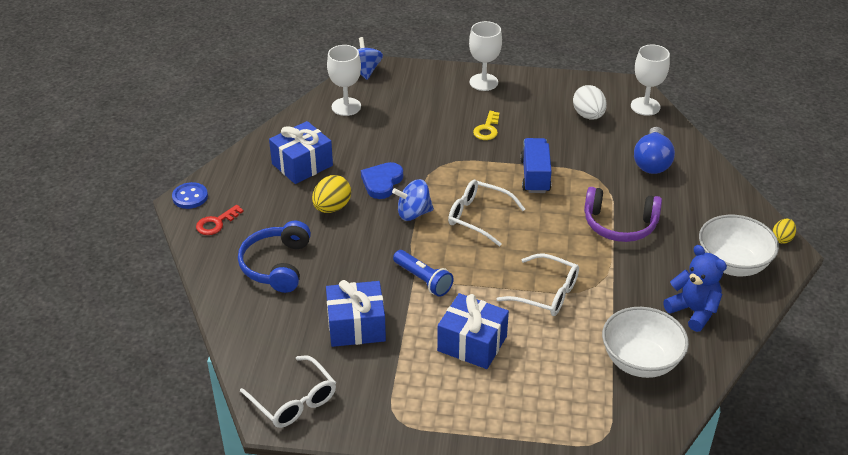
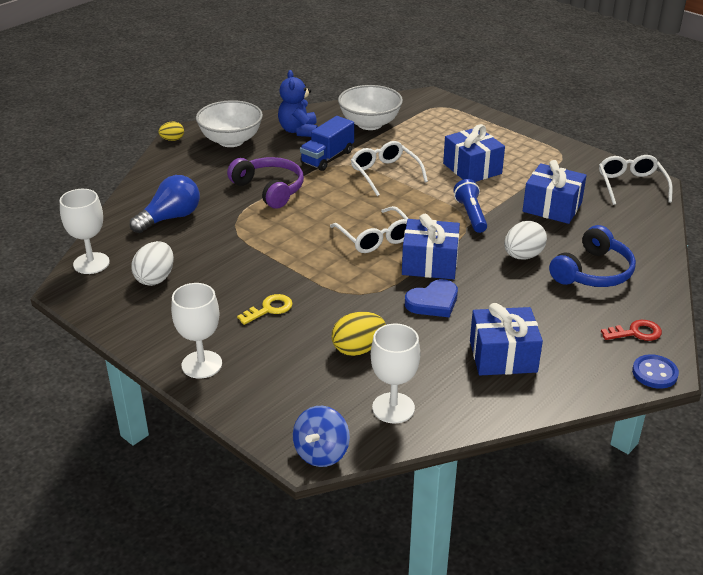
camera: 145 degrees left, 5 degrees down
(332, 207) = (504, 299): yellow egg -> yellow egg (358, 349)
(345, 255) = (523, 256): none -> white egg
(413, 213) = (429, 263): blue spinning top -> blue gift
(535, 176) = (284, 248): blue truck -> blue truck (327, 157)

